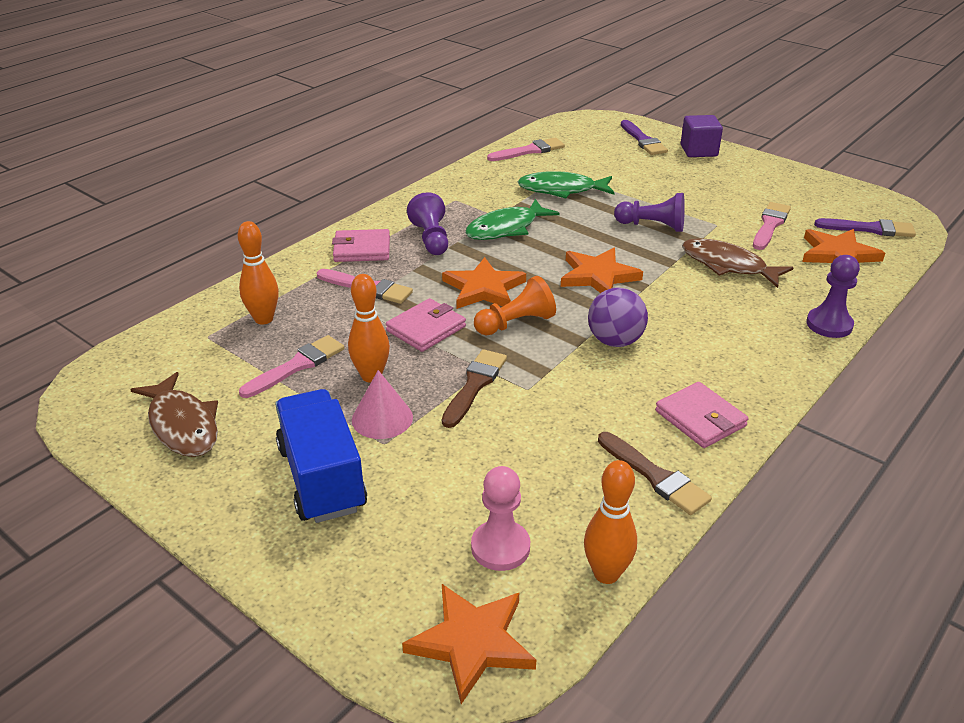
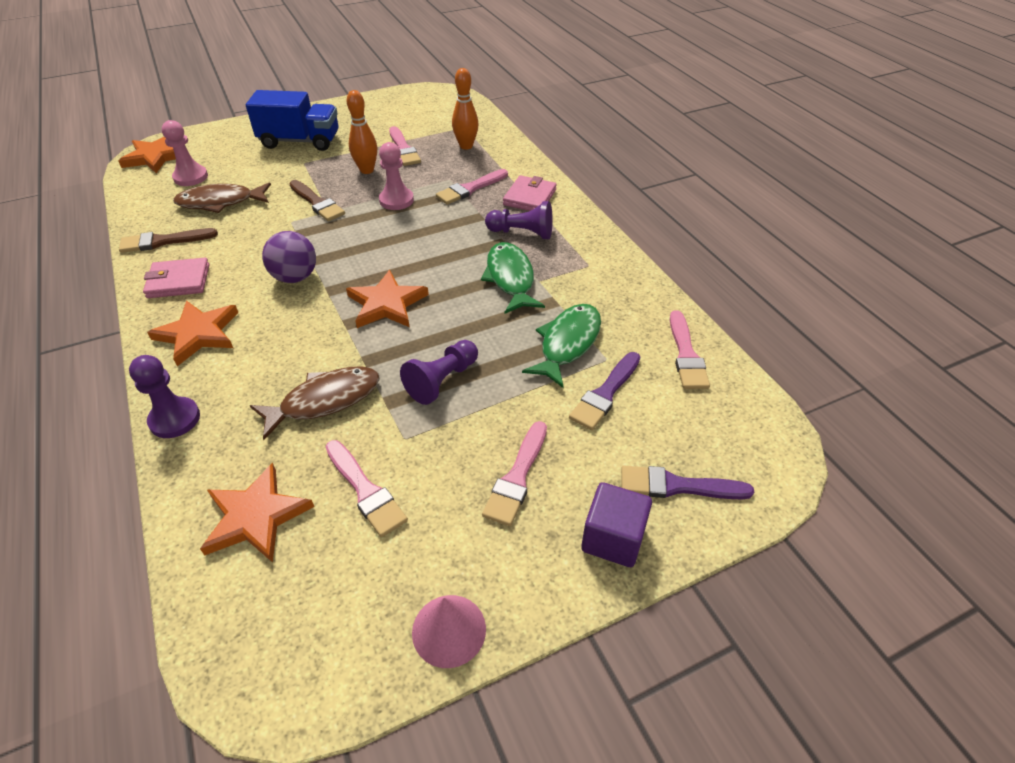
camera: 115 degrees right, 10 degrees up
(182, 425) = (385, 112): brown fish -> brown fish (220, 202)
(382, 418) = (325, 166): pink cone -> pink cone (449, 630)
(426, 328) = (396, 200): pink wallet -> pink pawn
(484, 288) = (423, 238): orange star -> orange star (198, 334)
(515, 323) = (364, 239): orange pawn -> none
(606, 574) = (133, 201): orange bowling pin -> none
(696, 182) = (517, 477): none -> pink brush
(870, 229) = (270, 603): purple brush -> purple brush (605, 394)

